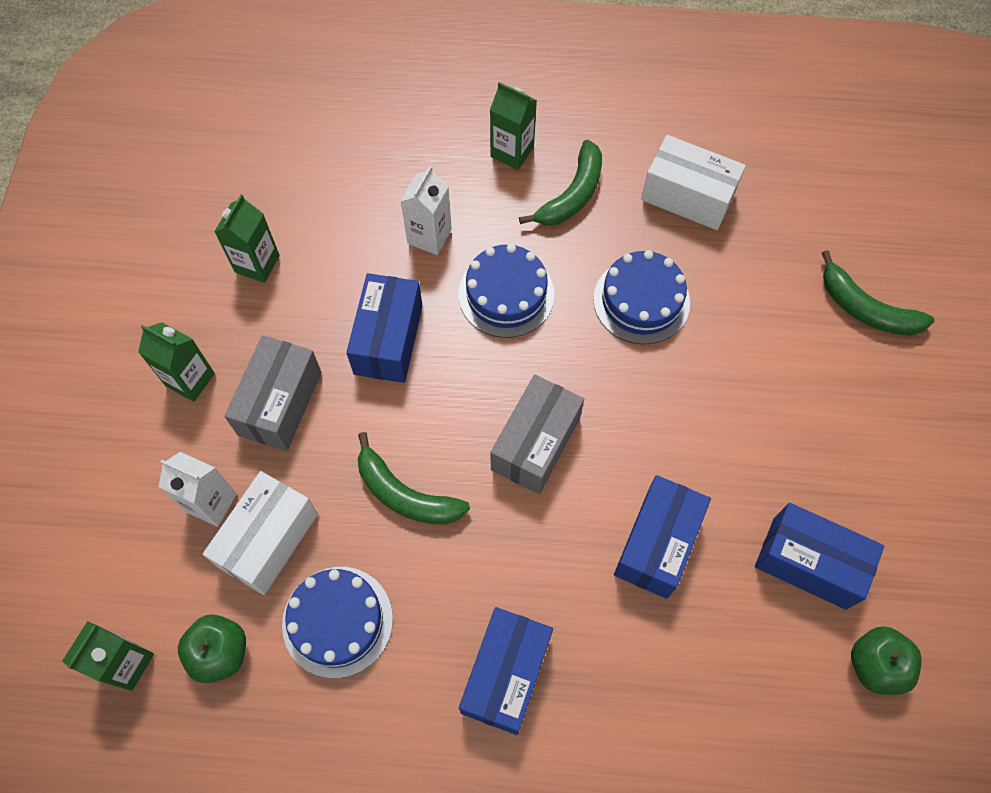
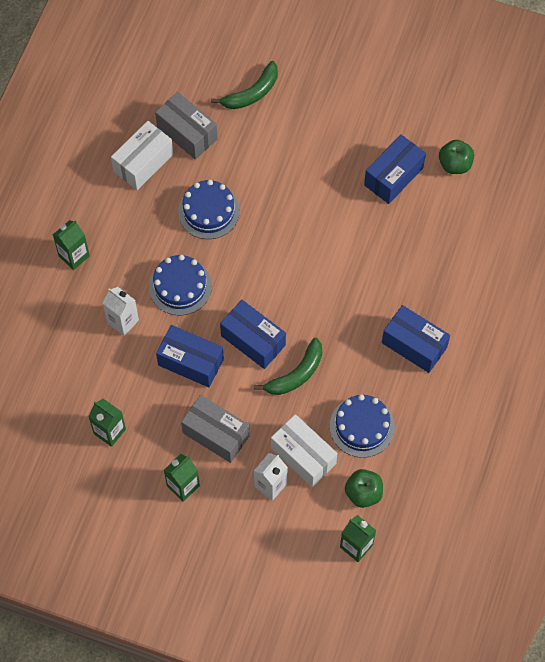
camera: 75 degrees left, 0 degrees up
(535, 443) = (285, 295): grey box -> grey box (187, 133)
(572, 194) = (119, 229): green banana -> none
(657, 544) = (362, 248): blue box -> blue box (253, 340)

